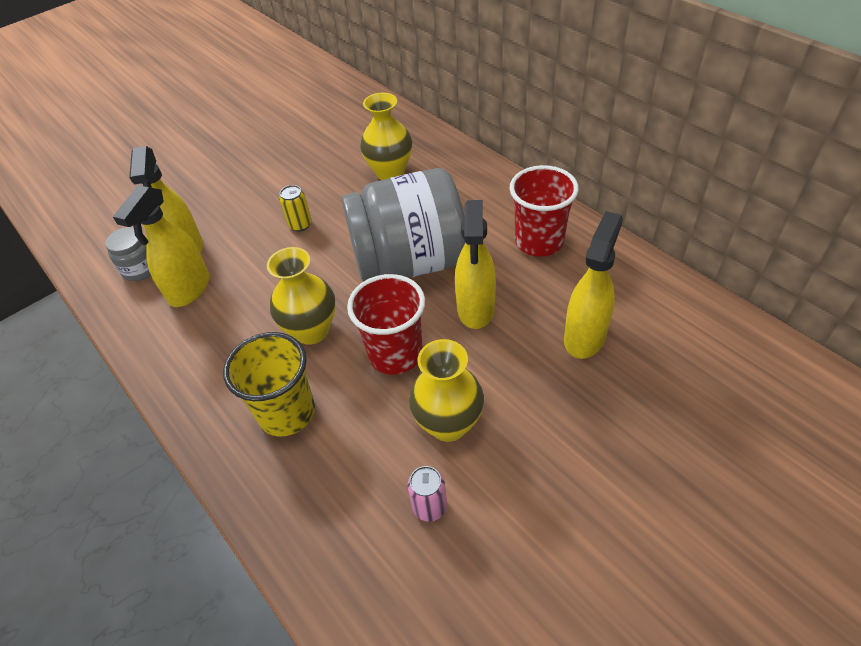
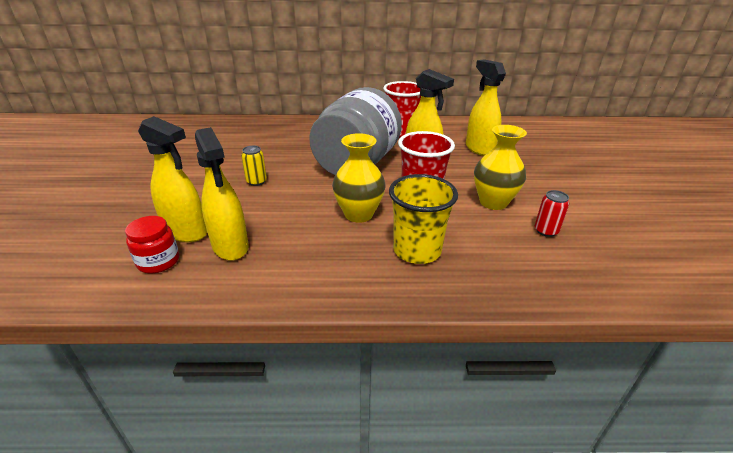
camera: 55 degrees left, 15 degrees down
(141, 269) = (158, 261): grey jar -> red jar
(390, 172) = (273, 141): yellow vase -> none
(429, 506) = (546, 231): pink can -> red can

